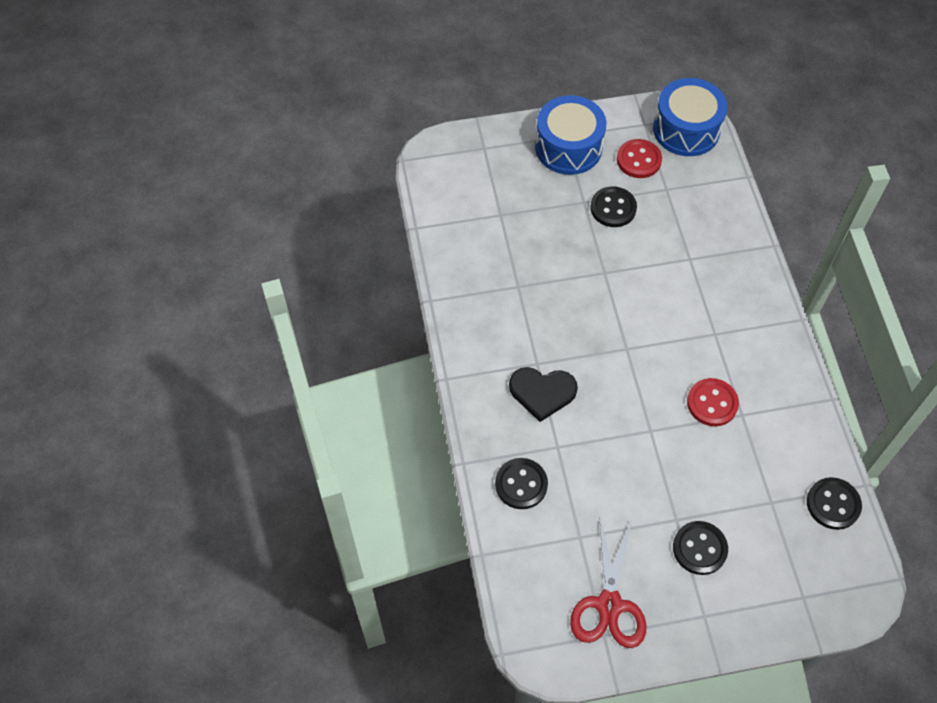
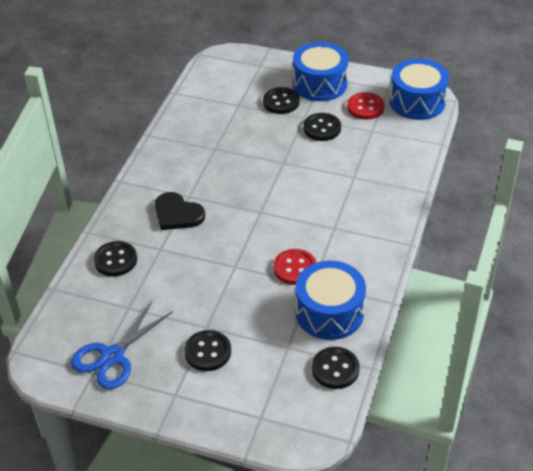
camera: 30 degrees right, 15 degrees down
(544, 190) = (281, 102): none -> black button
(609, 605) = (112, 356): red scissors -> blue scissors
(782, 440) = (329, 312): none -> blue drum

